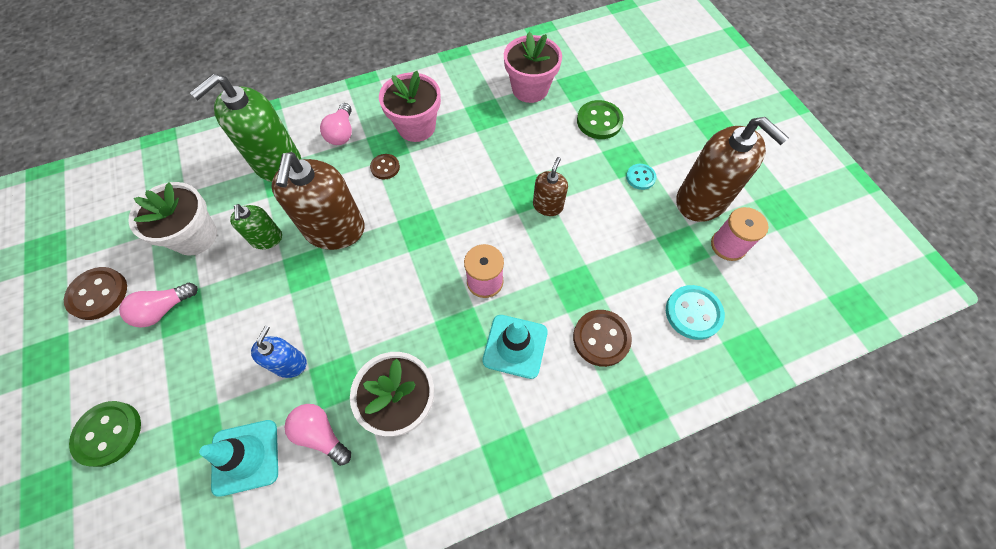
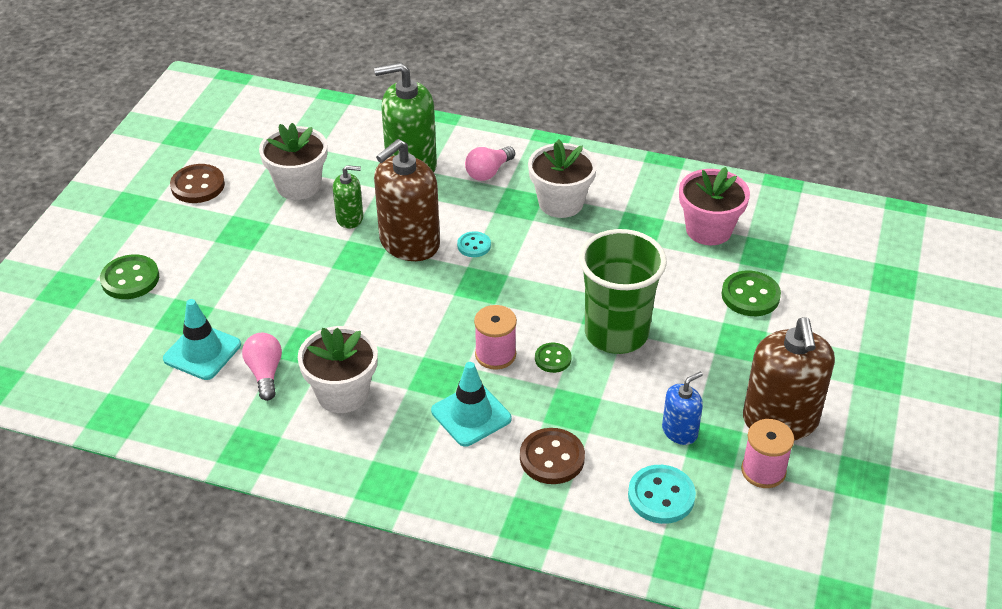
camera: 40 degrees right, 20 degrees down
(164, 309) = (232, 223): pink light bulb -> none
(267, 239) = (350, 218): green soap dispenser -> green soap dispenser turned 120 degrees counterclockwise
(290, 363) = (286, 314): blue soap dispenser -> blue soap dispenser (679, 431)
(385, 167) = (499, 220): brown button -> none
(416, 127) = (561, 203): pink flower pot -> white flower pot
(526, 256) = (553, 359): none -> green button
(547, 206) = (616, 333): brown soap dispenser -> green cup
(640, 177) = (738, 365): turquoise button -> turquoise button (474, 245)

